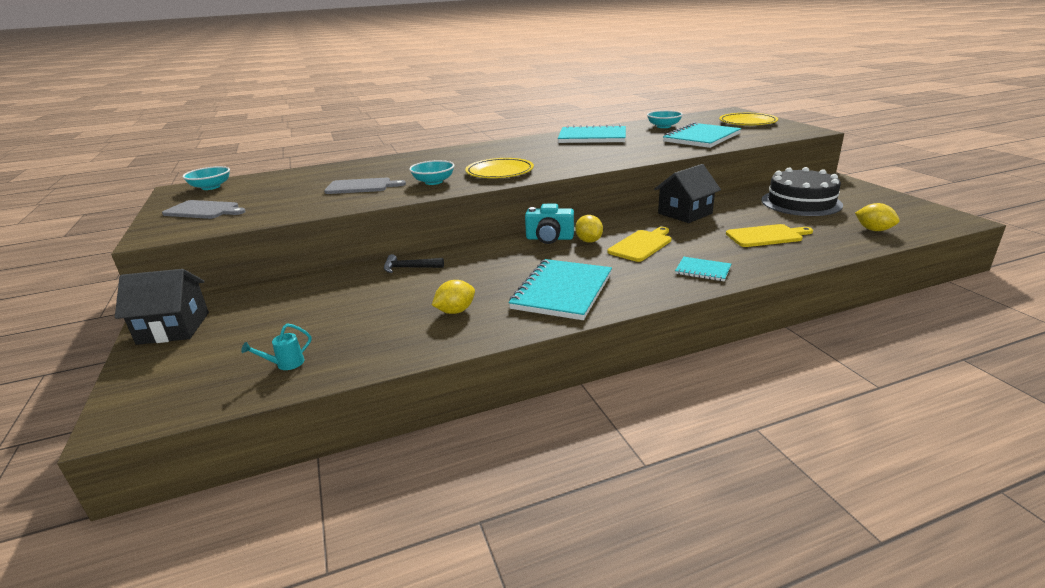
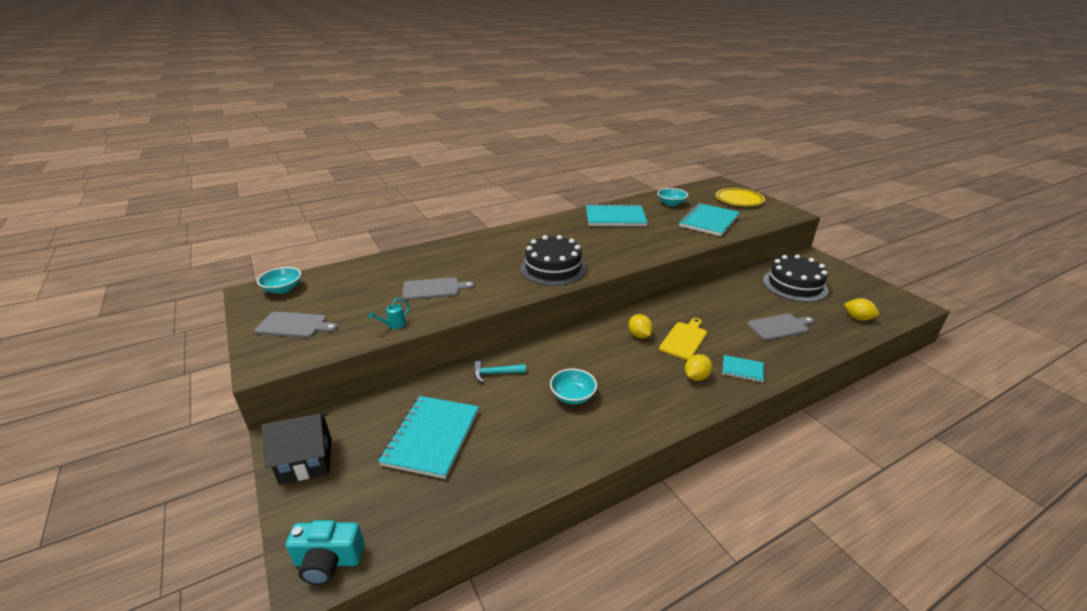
camera: 10 degrees left, 5 degrees up
(285, 364) = (432, 500): turquoise watering can -> turquoise watering can (393, 325)
(409, 268) = (495, 373): black hammer -> turquoise hammer
(433, 182) = (499, 282): turquoise bowl -> turquoise bowl (573, 396)
(455, 311) = (557, 426): yellow lemon -> yellow lemon (696, 377)
(499, 172) = (553, 268): yellow plate -> black cake
(549, 238) = (605, 332): turquoise camera -> turquoise camera (328, 561)
(562, 291) = (638, 398): turquoise notebook -> turquoise notebook (432, 437)
(685, 213) = (707, 299): black house -> none
(766, 236) = (779, 327): yellow cutting board -> grey cutting board

